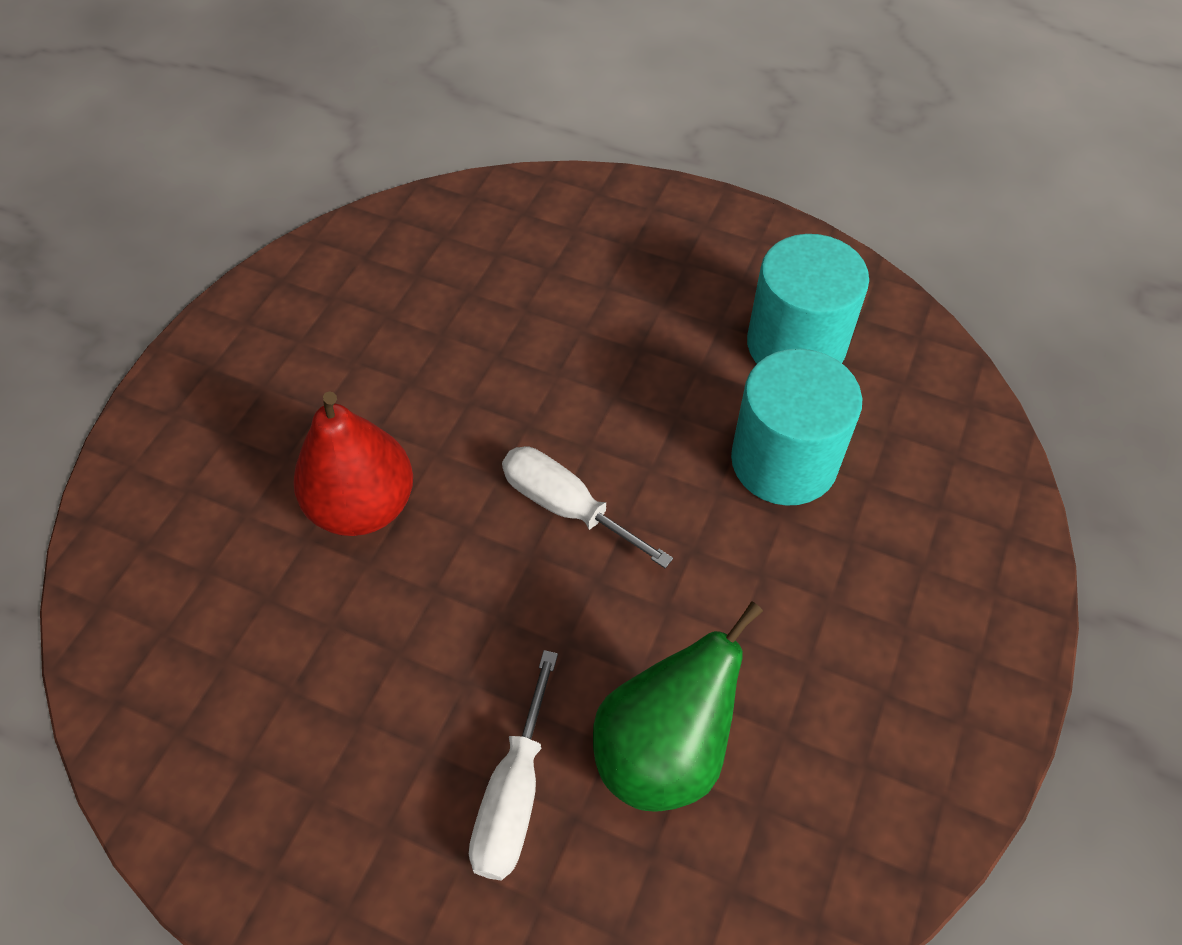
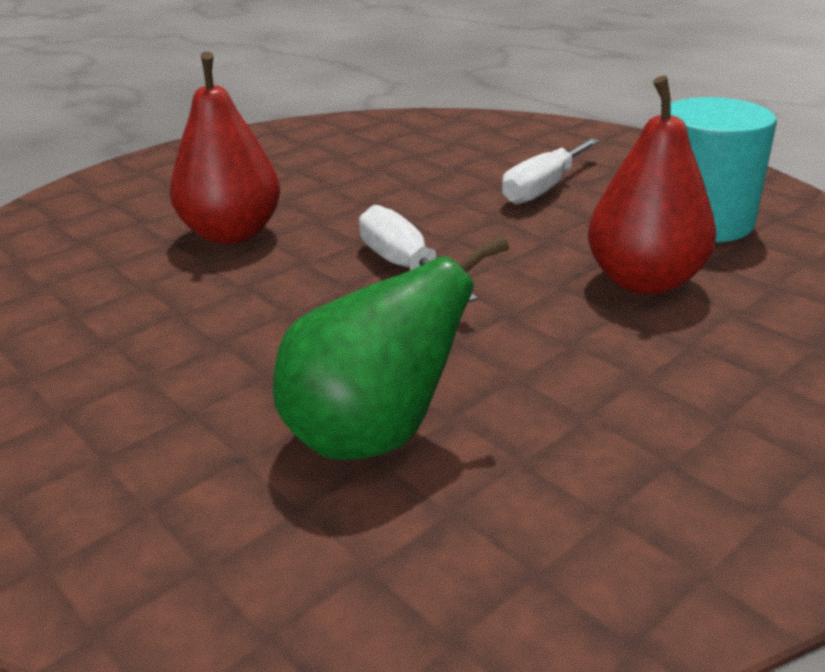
camera: 25 degrees right, 25 degrees down
(514, 794) = (195, 424): white screwdriver -> white screwdriver (543, 189)
(784, 461) = (644, 281): turquoise cylinder -> red pear

